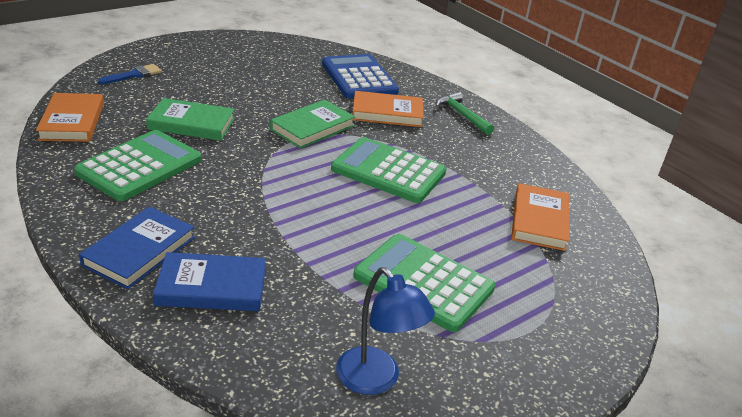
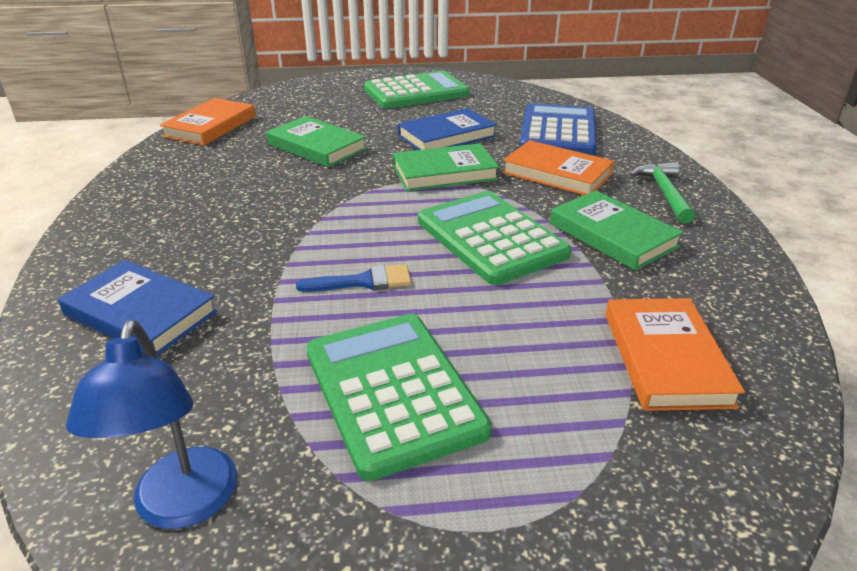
camera: 35 degrees right, 0 degrees up
(134, 75) = (313, 96): blue brush -> blue brush (363, 281)
(139, 251) = (120, 255): blue book -> blue book (447, 136)
(140, 166) = (220, 175): green calculator -> green calculator (416, 92)
(456, 152) = (612, 235): none -> green book
(539, 220) = (666, 358): orange book -> orange book turned 45 degrees counterclockwise

